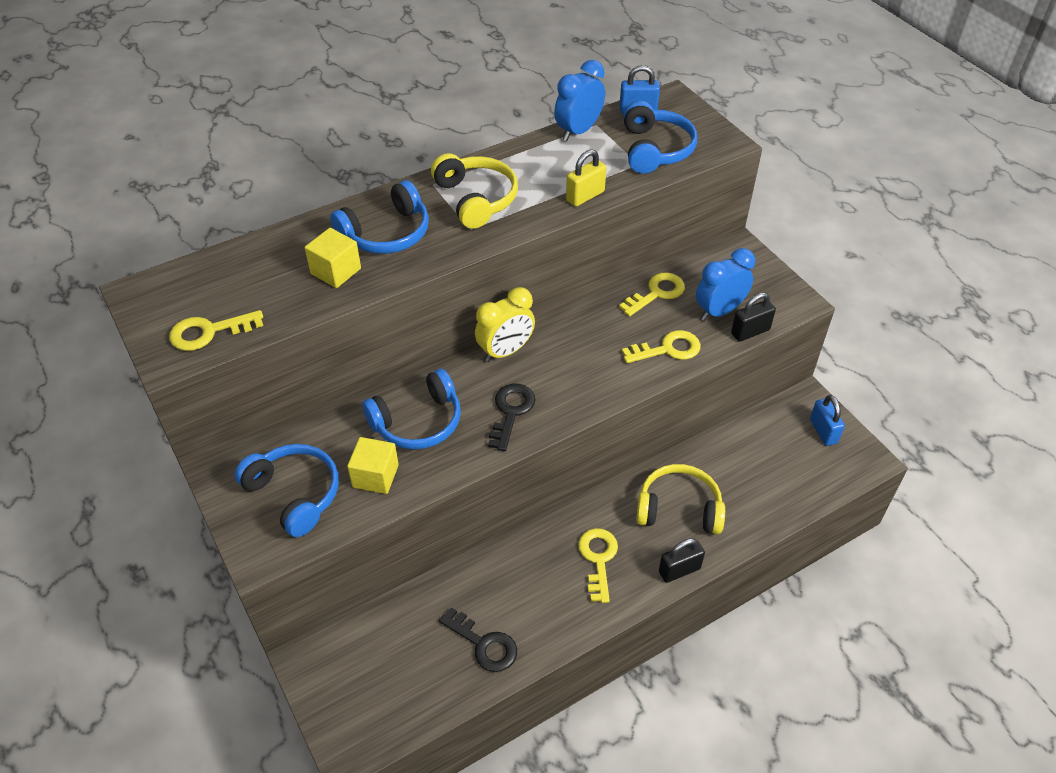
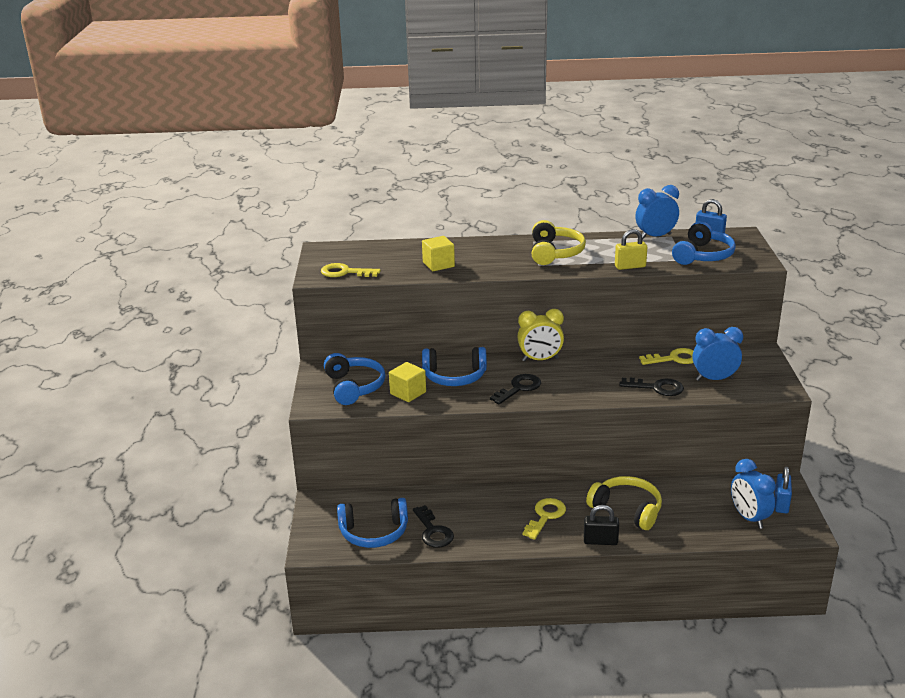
camera: 30 degrees right, 20 degrees down
(386, 233) = (484, 255): blue headphones -> blue headphones (374, 532)
(668, 349) = (657, 388): yellow key -> black key
(750, 332) = (729, 395): black padlock -> none
(805, 466) = (749, 518): none -> blue clock

